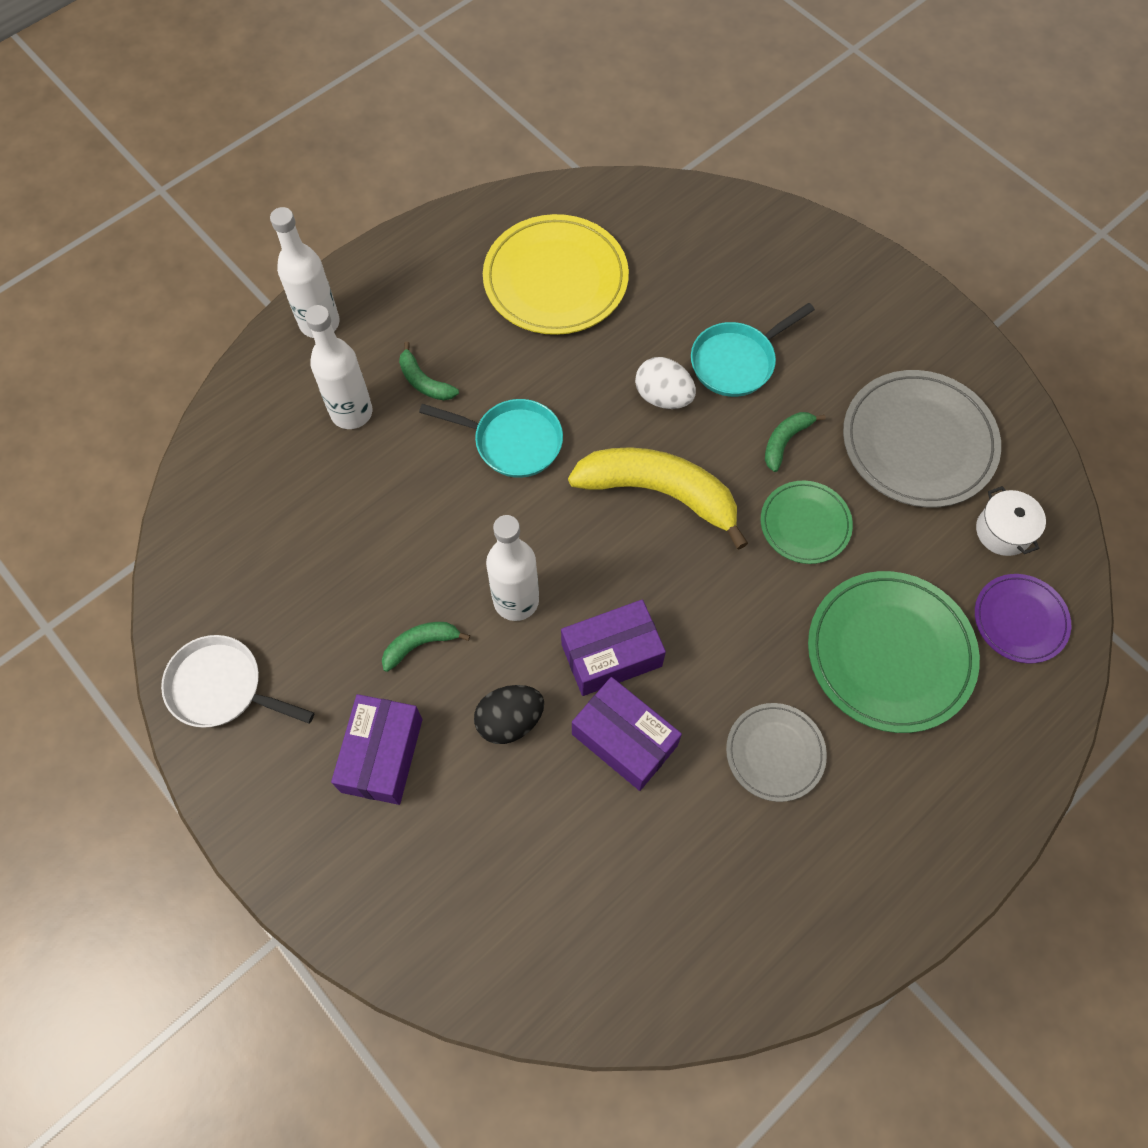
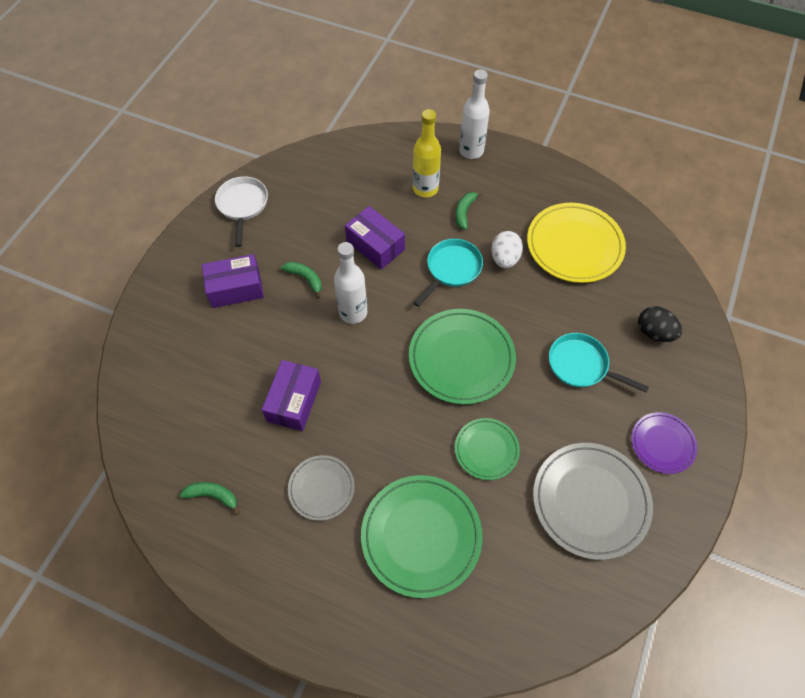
camera: 65 degrees right, 5 degrees down
(351, 412) = (425, 189): white bottle -> yellow bottle
(510, 720) = (280, 339): black egg -> black egg (654, 332)
(512, 441) = (451, 269): turquoise pan -> turquoise pan turned 135 degrees counterclockwise
(611, 655) = (343, 374): purple box -> purple box (375, 245)
(660, 493) = (461, 358): yellow banana -> green plate
(663, 397) = (529, 334): white egg -> white egg (504, 259)
(785, 441) = (540, 416): green banana -> green banana (213, 496)
(1003, 531) = (553, 583): white pot -> none
(1020, 620) = (489, 618): purple plate -> purple plate (662, 444)

